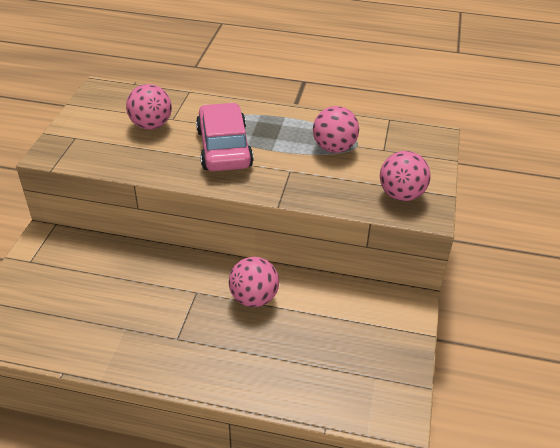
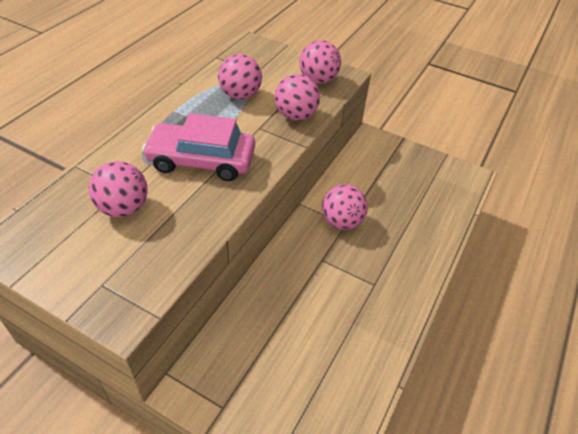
camera: 75 degrees left, 5 degrees up
(324, 190) = (296, 115): none -> pink ball

